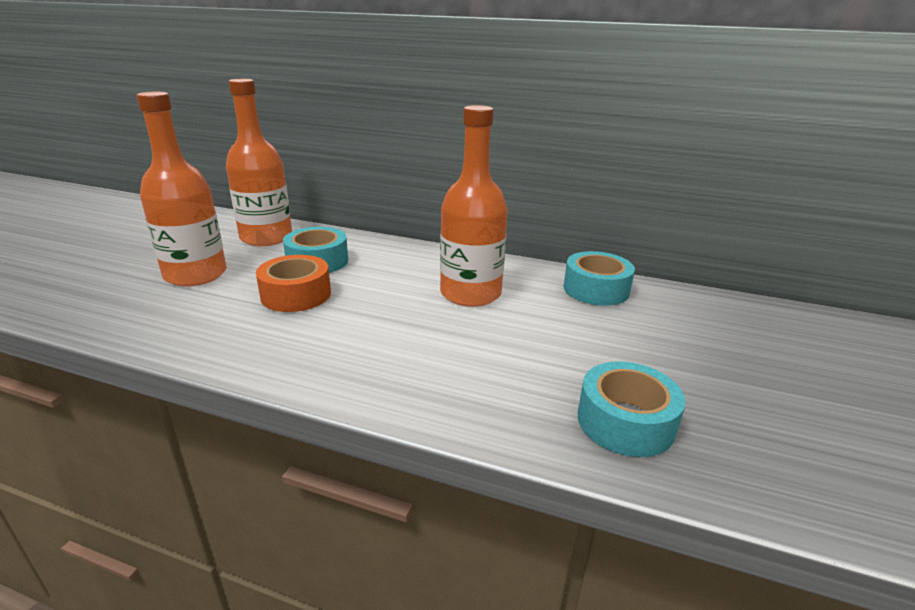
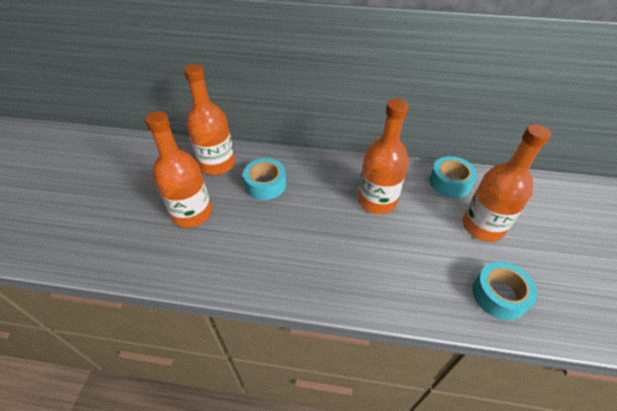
camera: 10 degrees left, 20 degrees up
(296, 295) = (269, 222): orange tape -> none
(630, 339) = (482, 226): none -> orange bottle

